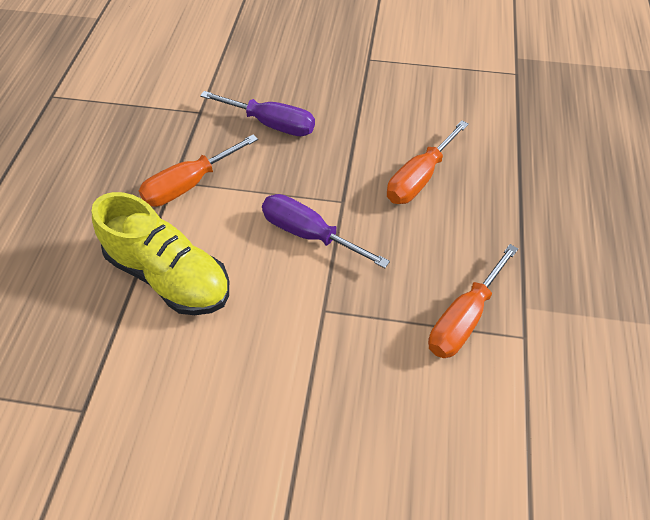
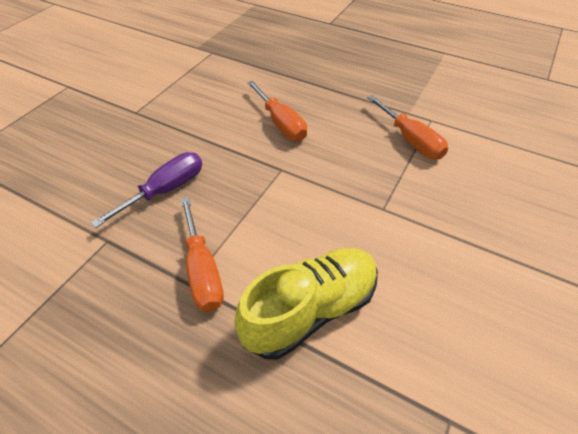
camera: 70 degrees left, 5 degrees down
(309, 234) = (305, 197): purple screwdriver -> none

